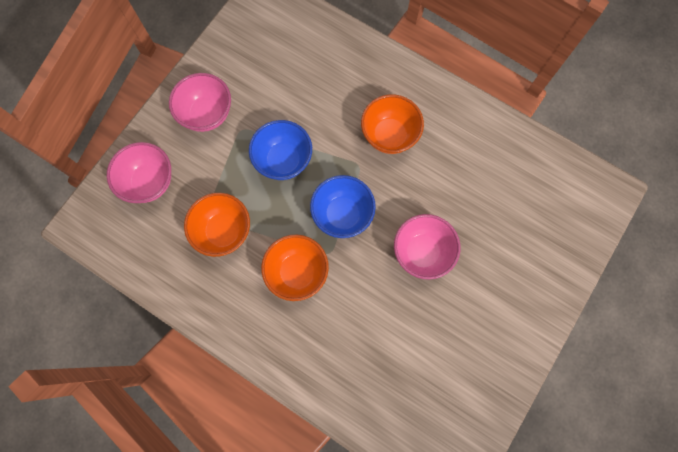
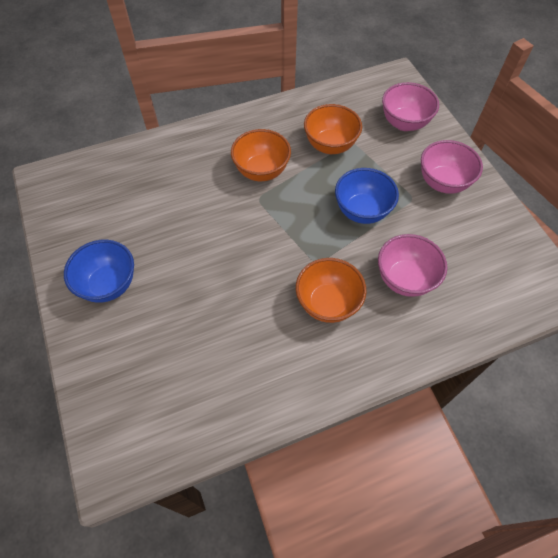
camera: 125 degrees right, 15 degrees down
(342, 214) = (282, 224): blue bowl -> blue bowl (109, 284)
(422, 252) = (204, 260): pink bowl -> pink bowl (405, 279)

